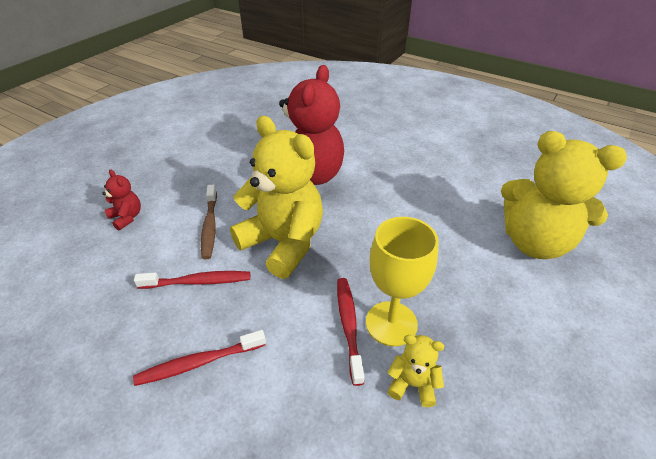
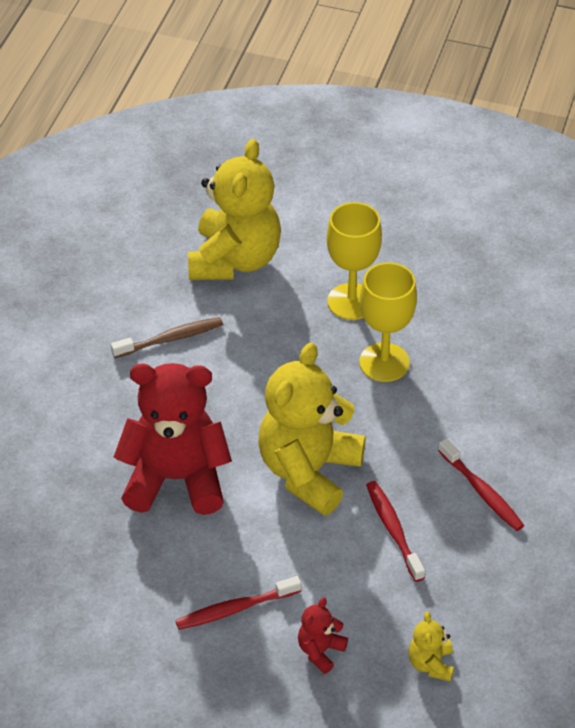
camera: 105 degrees left, 5 degrees up
(210, 226) = (305, 553): brown toothbrush -> brown toothbrush (170, 339)
(349, 326) = (399, 392): red toothbrush -> red toothbrush (235, 609)
(412, 384) = (440, 341): yellow teddy bear -> yellow teddy bear (431, 664)
(479, 316) = (351, 302): none -> yellow goblet

